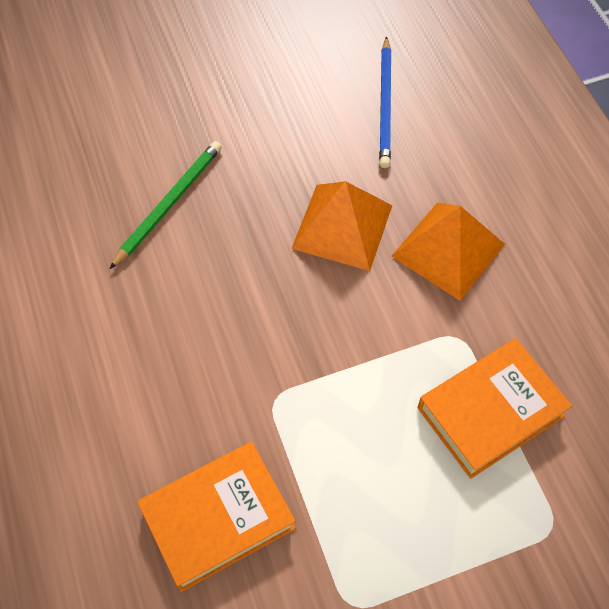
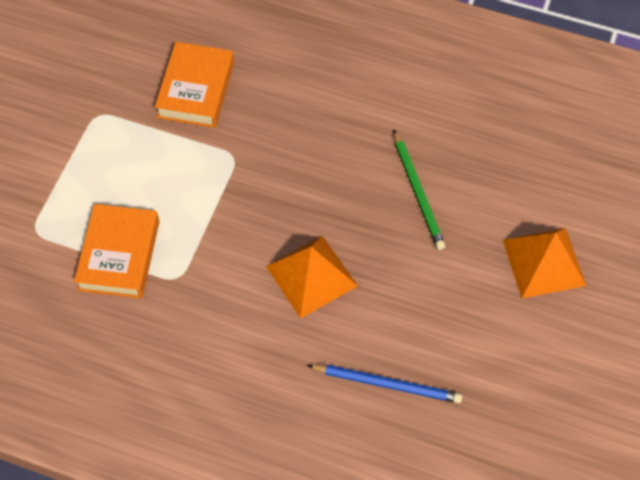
camera: 130 degrees right, 0 degrees up
(385, 105) = (387, 384): blue pencil -> blue pencil turned 150 degrees clockwise
(448, 250) = (236, 323): orange pyramid -> orange pyramid (543, 262)

